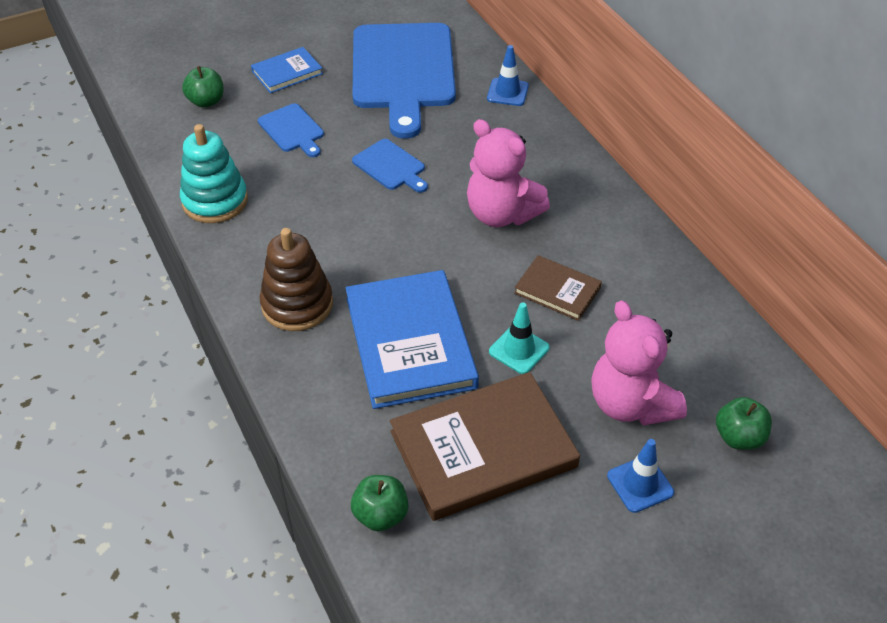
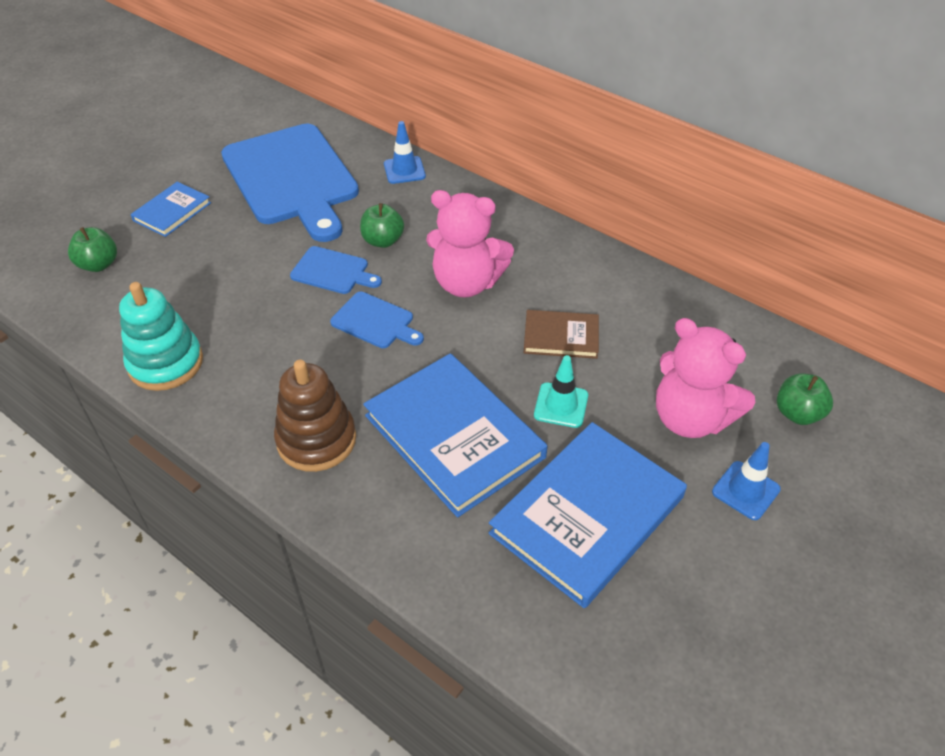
camera: 25 degrees left, 0 degrees up
(292, 130) = (210, 266): blue cutting board -> blue cutting board (375, 322)
(381, 515) = (530, 624): green apple -> green apple (383, 241)
(483, 449) = (587, 515): brown book -> blue book

